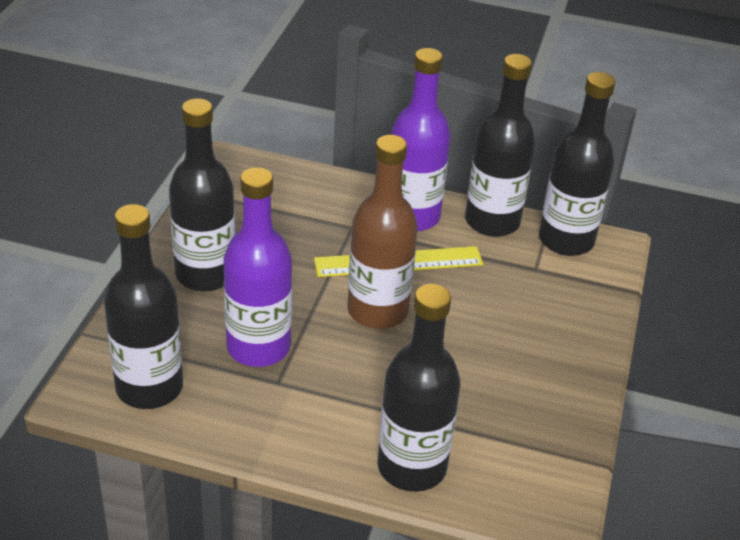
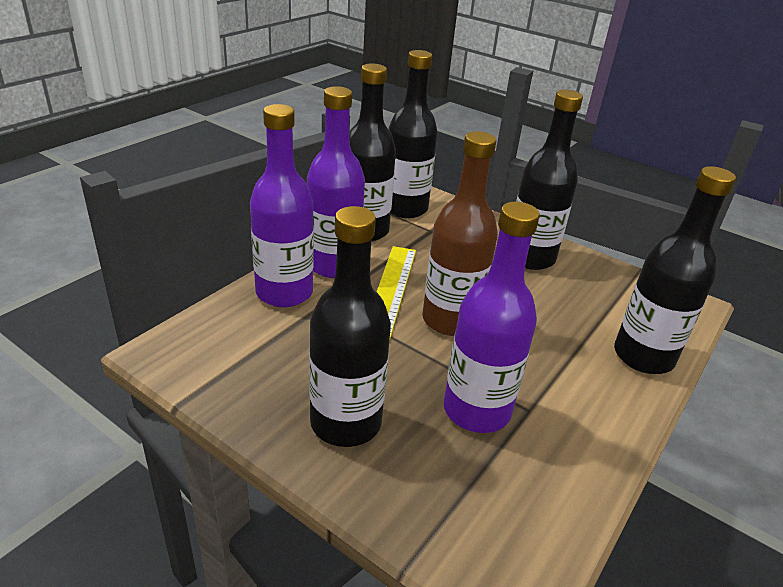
camera: 70 degrees left, 5 degrees down
(149, 387) = (519, 518): black bottle -> black bottle (530, 258)
(347, 199) = (284, 293): none -> purple bottle

